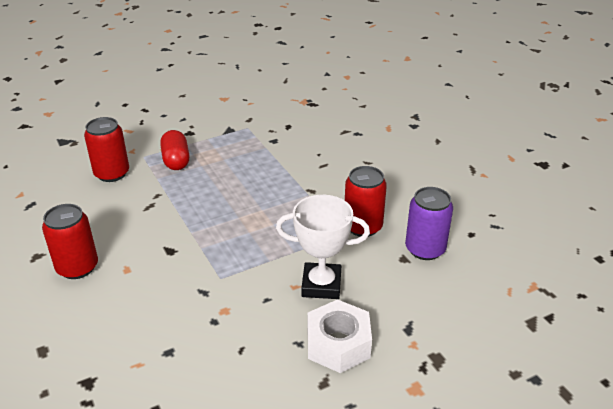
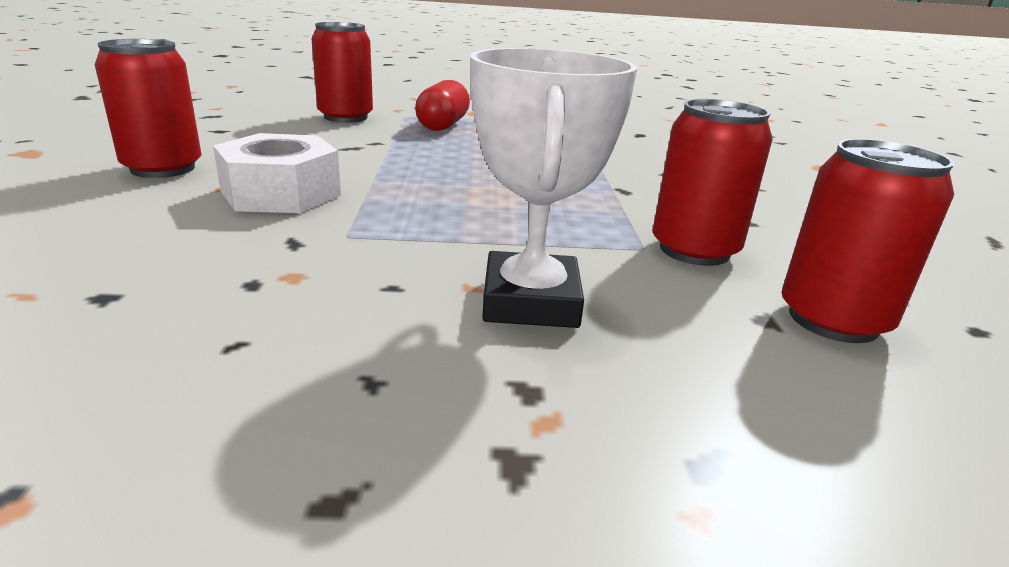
camera: 25 degrees right, 10 degrees down
(321, 285) = (530, 301): white trophy -> white trophy turned 60 degrees clockwise
(338, 344) = (466, 422): white nut -> white nut (281, 193)
(425, 249) = (833, 320): purple can -> red can

